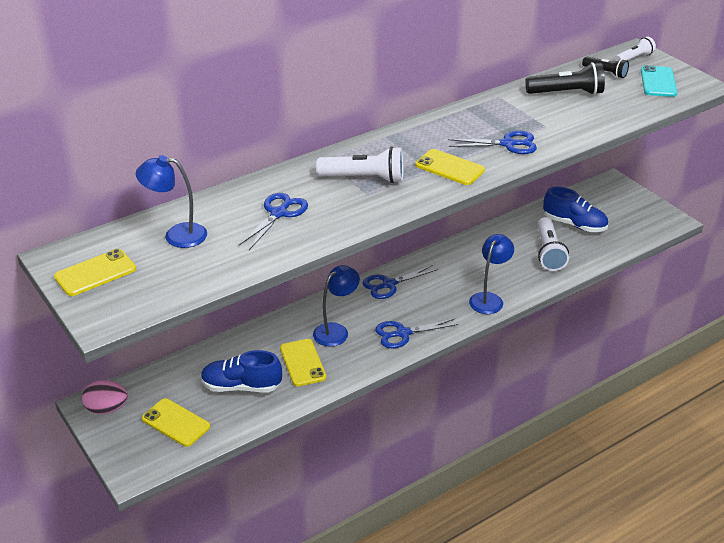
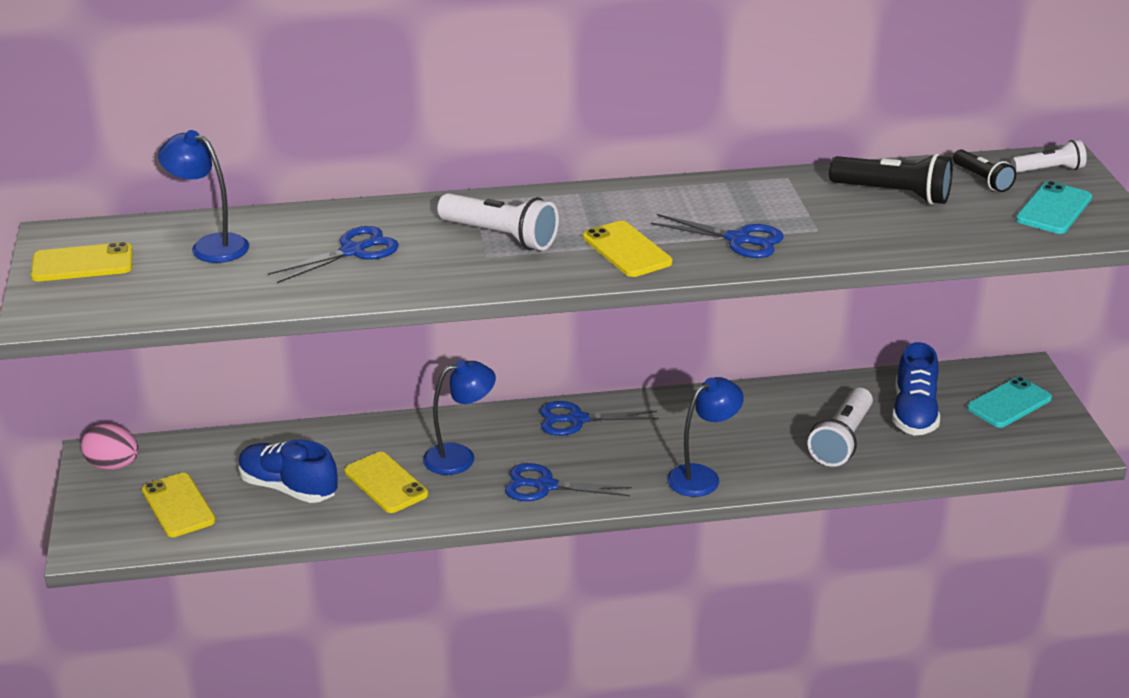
camera: 25 degrees right, 5 degrees down
(303, 363) = (386, 483): yellow phone -> yellow phone turned 45 degrees counterclockwise
(574, 224) = (914, 413): blue shoe -> blue shoe turned 45 degrees clockwise
(618, 204) = (1009, 403): none -> turquoise phone

